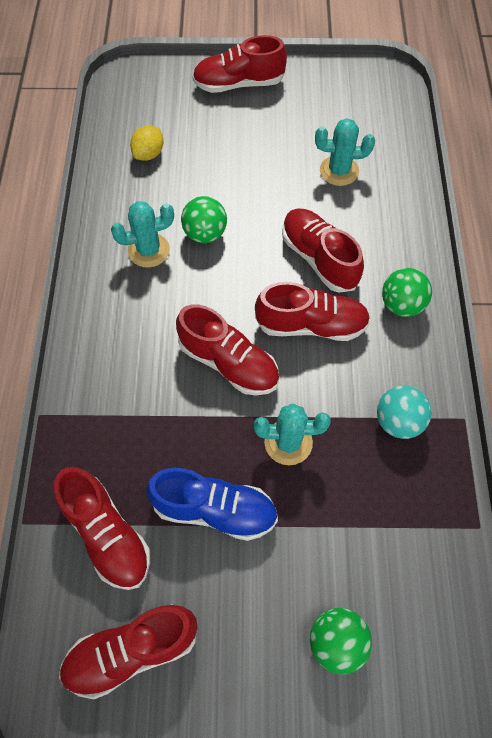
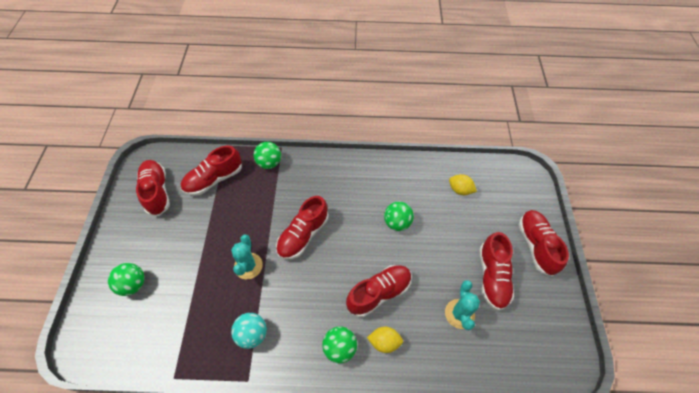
camera: 90 degrees right, 5 degrees down
(75, 433) = (269, 163): none -> green ball
(149, 250) = (383, 192): turquoise cactus -> none
(215, 510) = (216, 227): blue shoe -> none
(311, 325) = (326, 284): red shoe -> red shoe (492, 277)
(386, 253) = (384, 342): none -> yellow lemon

